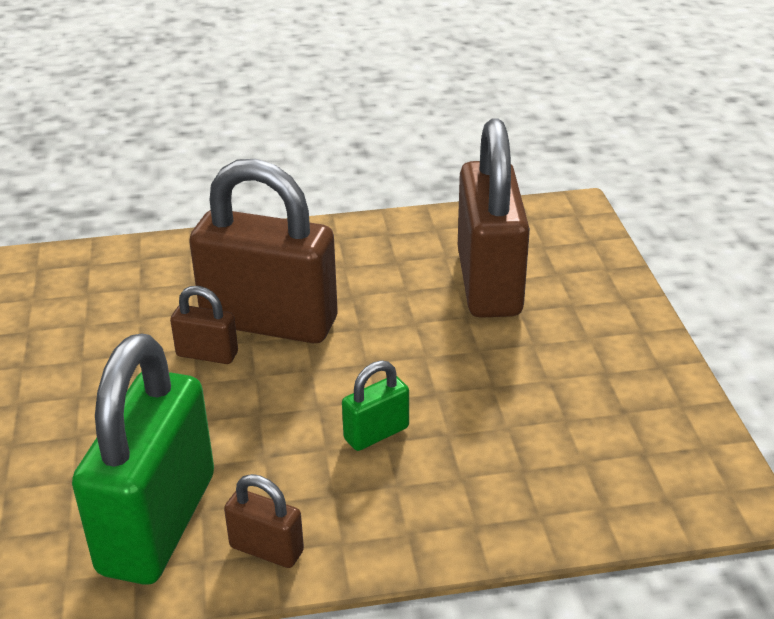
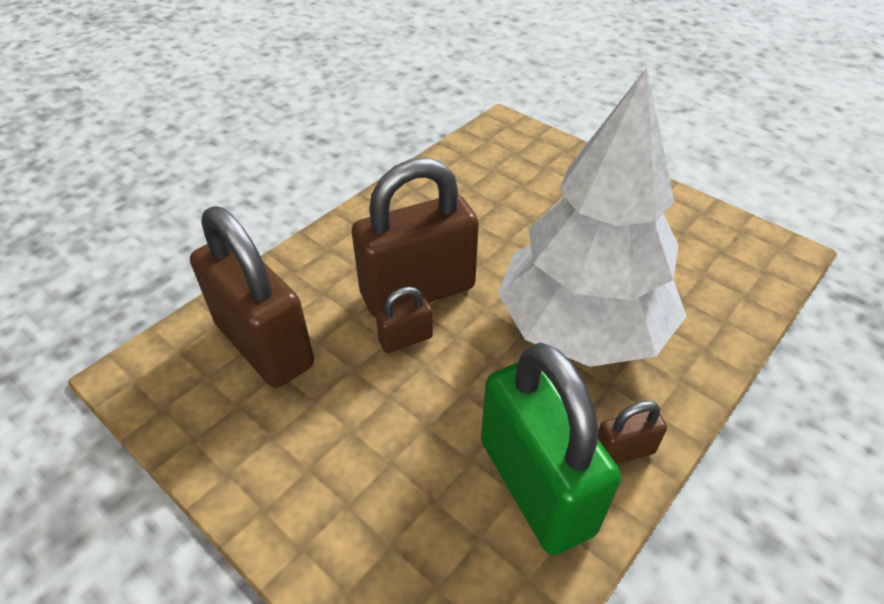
camera: 40 degrees left, 10 degrees up
(376, 433) = (581, 327): green padlock -> white tree
(488, 282) = (516, 192): brown padlock -> brown padlock (264, 345)

